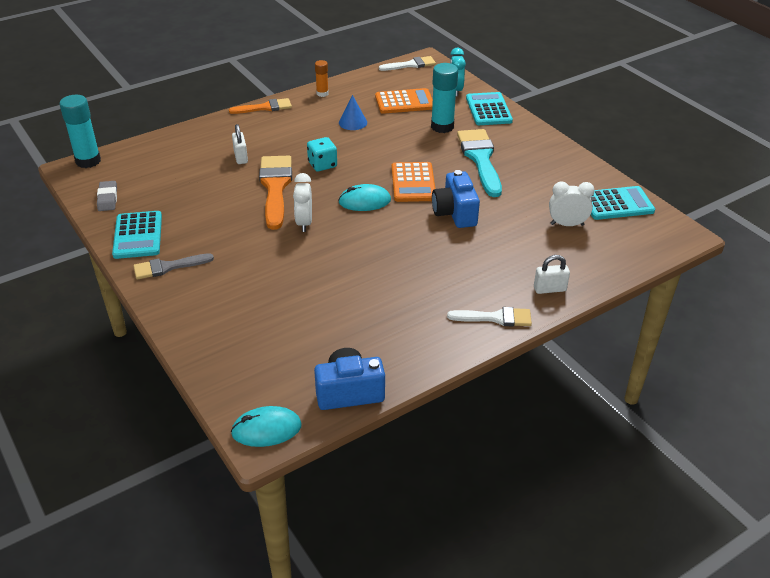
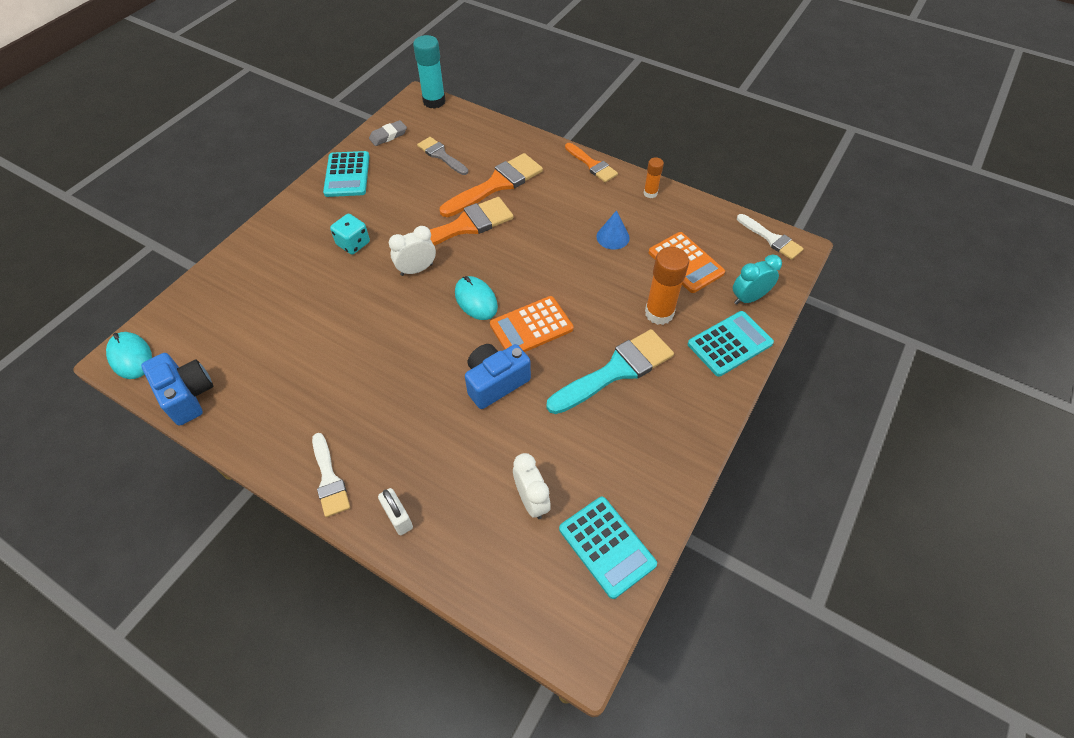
camera: 65 degrees right, 15 degrees up
(138, 235) = (347, 175): turquoise calculator -> turquoise calculator turned 60 degrees counterclockwise
(168, 267) = (313, 210): grey brush -> grey brush (441, 155)
(241, 157) = (496, 184): white padlock -> orange brush
(322, 164) = (520, 244): turquoise dice -> turquoise dice (353, 244)
(442, 127) = (659, 313): turquoise glue stick -> orange glue stick

